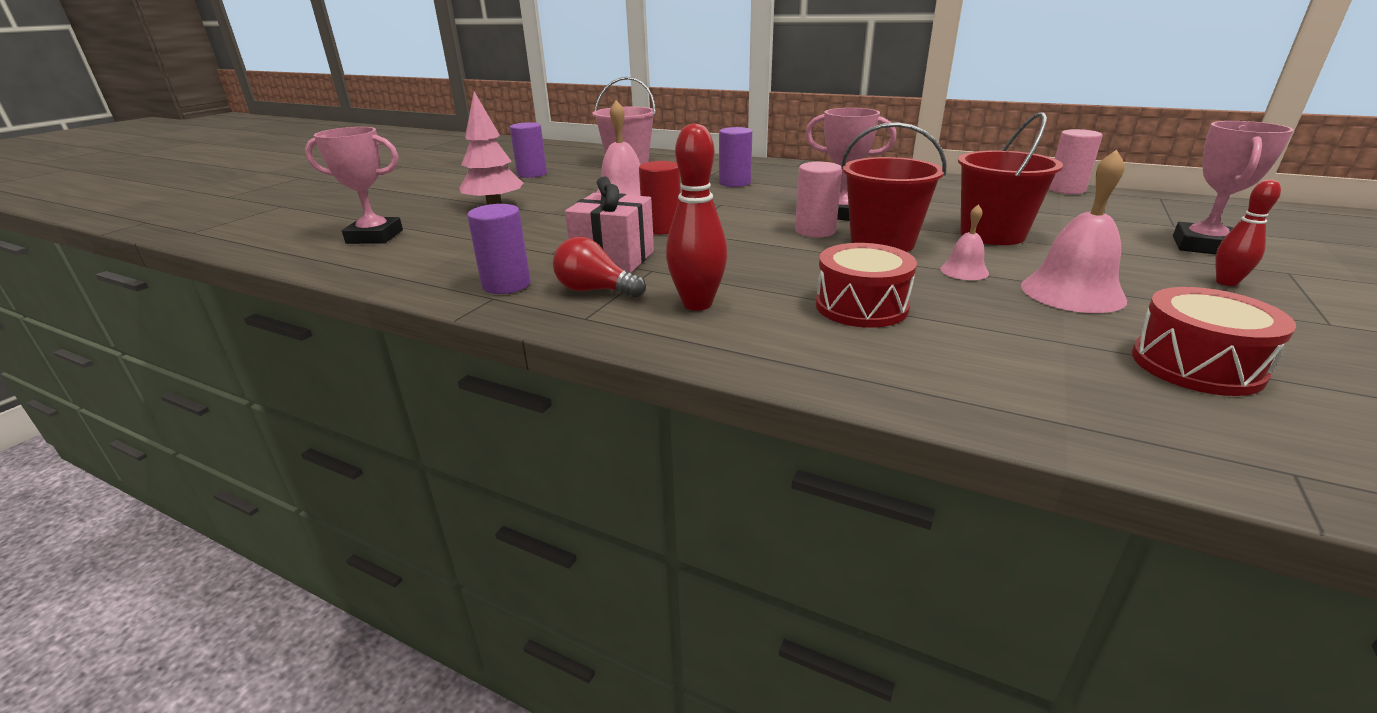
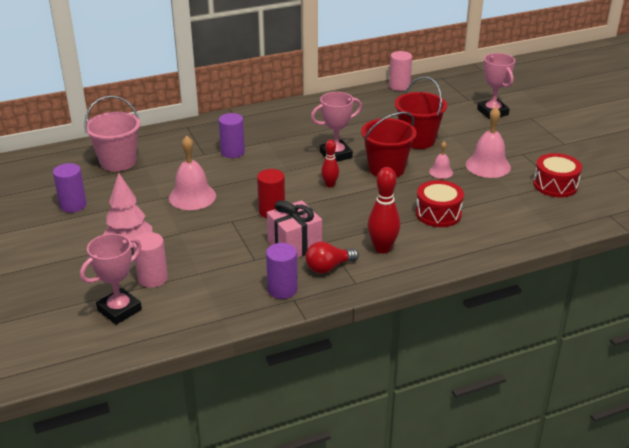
camera: 50 degrees left, 5 degrees up
(815, 231) = (346, 175): pink cylinder -> pink cylinder (153, 278)
(1226, 282) = (521, 134): red bowling pin -> red bowling pin (330, 185)

